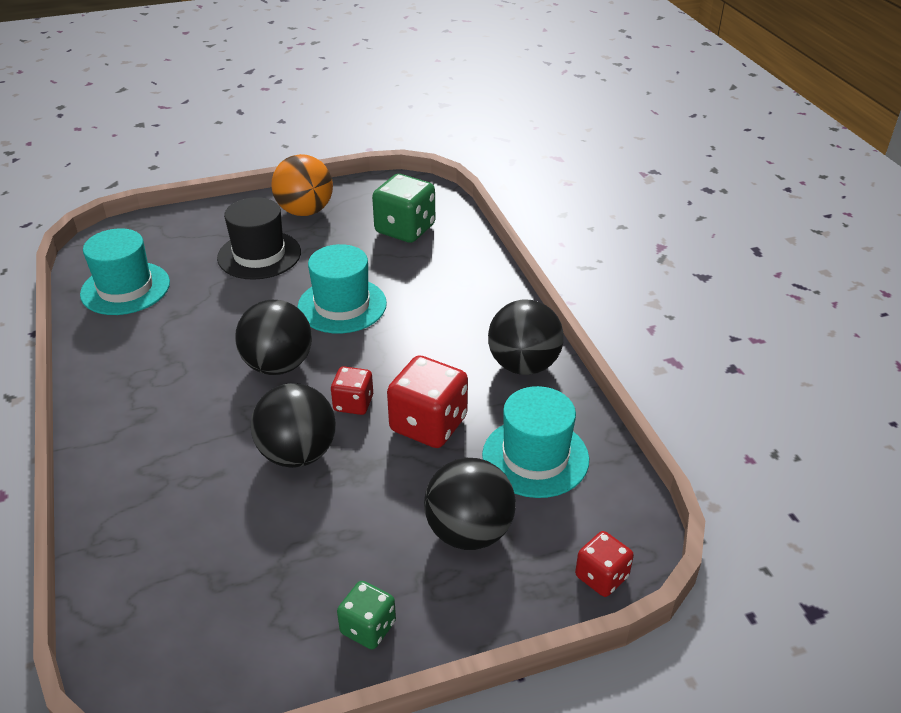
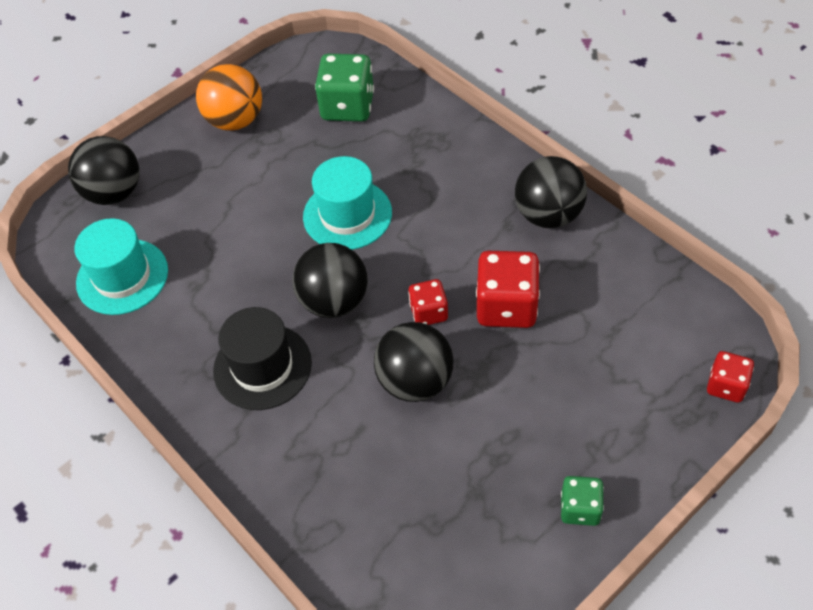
camera: 20 degrees left, 15 degrees up
(259, 255) = (227, 188): black hat -> black hat (262, 366)
(469, 532) = (603, 392): black ball -> black ball (114, 192)
(535, 457) = (613, 301): turquoise hat -> none

